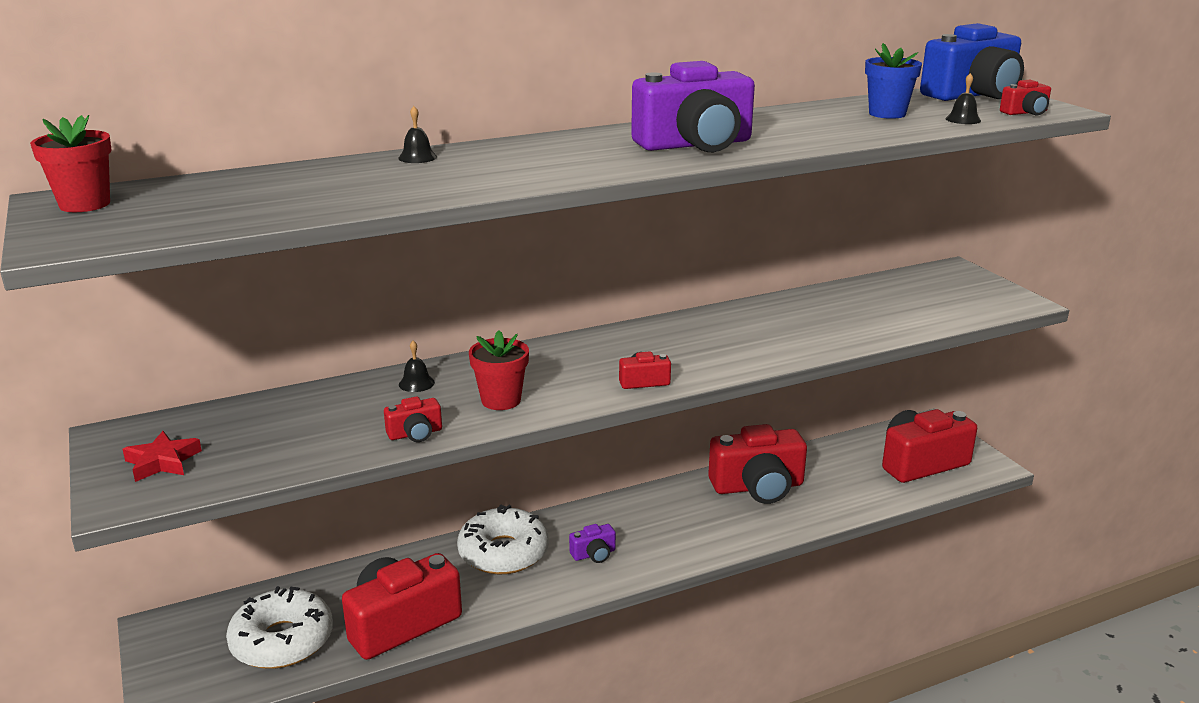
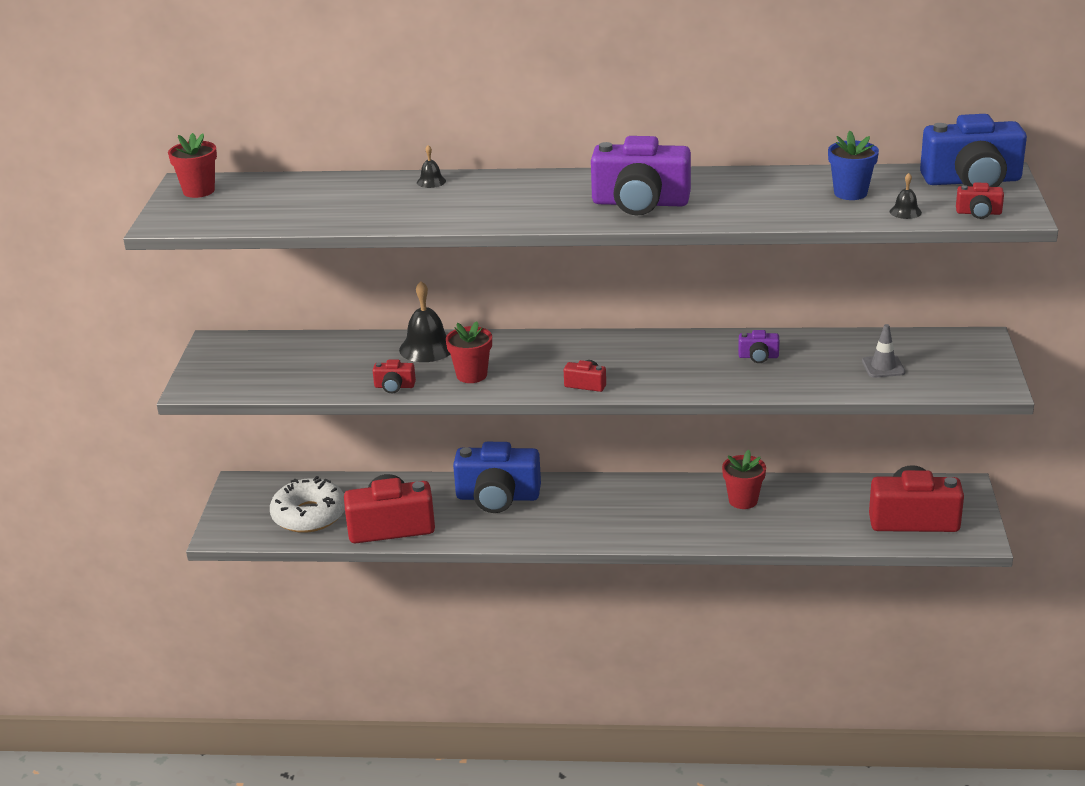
camera: 30 degrees right, 5 degrees up
(162, 462) = (231, 368): red star -> none
(416, 383) = (427, 348): black bell -> black bell, size x2.01
(503, 552) = (498, 497): white donut -> blue camera
(594, 554) = (562, 517): purple camera -> purple camera (758, 357)
(758, 487) = (743, 500): red camera -> red flower pot
(907, 306) = (883, 367): none -> grey traffic cone

